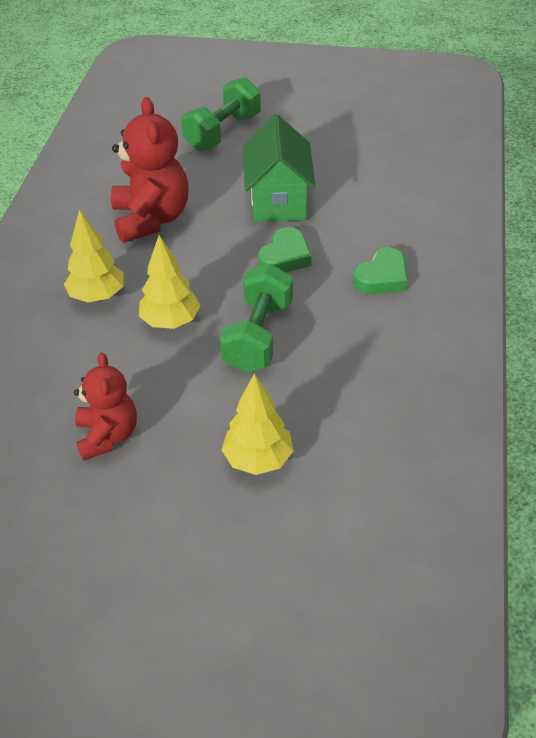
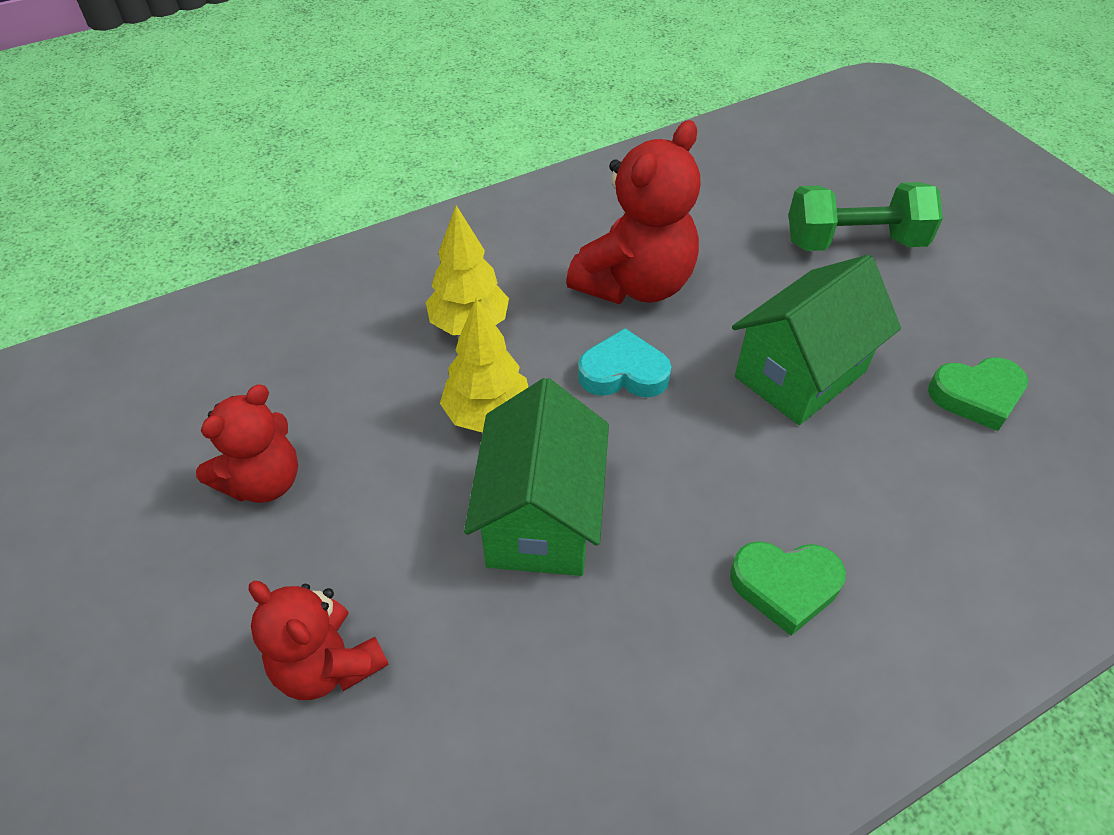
camera: 50 degrees right, 5 degrees up
(204, 257) = (623, 373): none -> turquoise heart
(258, 336) = (540, 518): green dumbbell -> green house
(258, 460) = (327, 664): yellow tree -> red teddy bear
(285, 257) = (708, 449): green heart -> green heart (976, 396)

